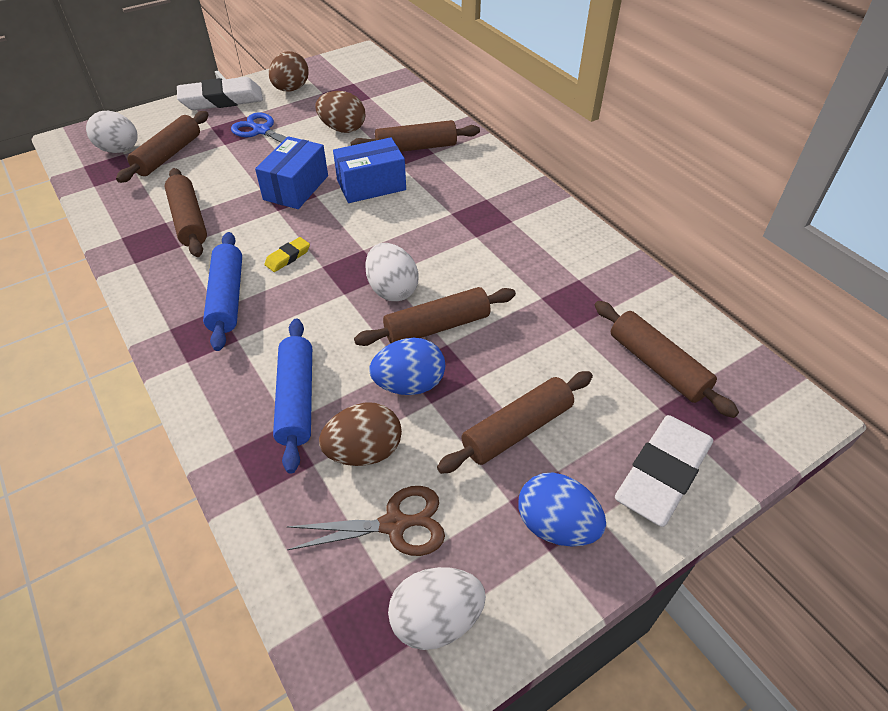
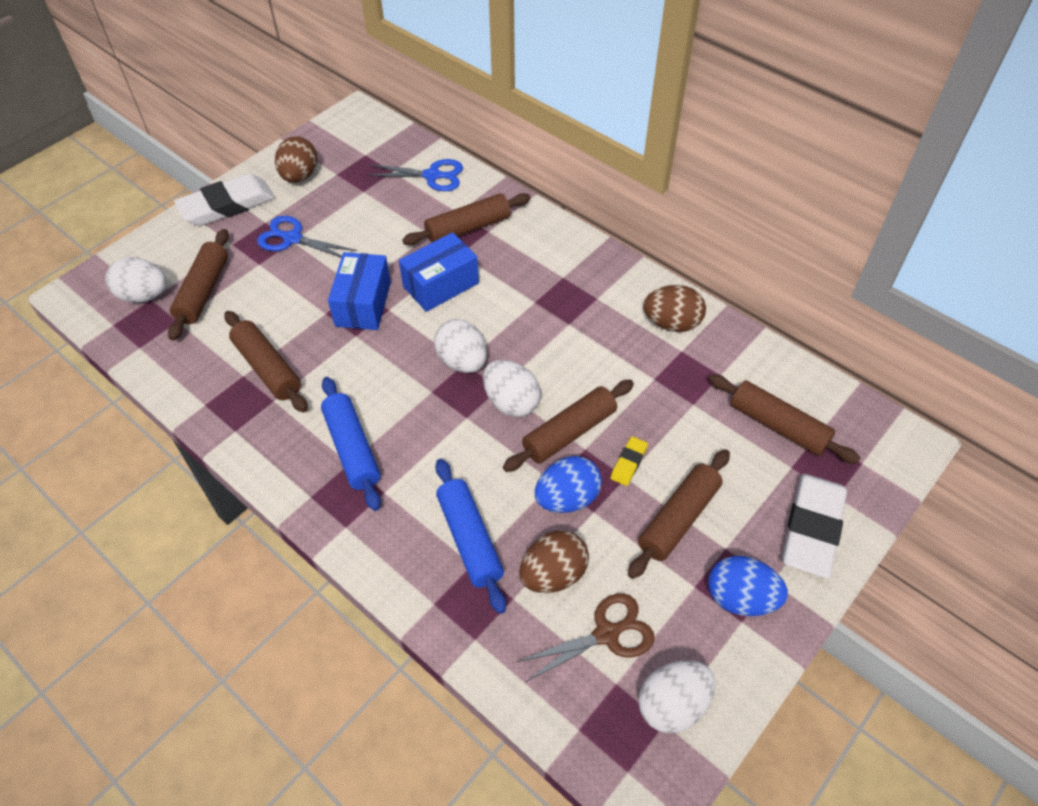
camera: 15 degrees left, 5 degrees up
(288, 257) = (392, 389): yellow eraser -> yellow eraser (629, 463)
(343, 129) = (380, 219): brown egg -> brown egg (671, 323)
(362, 248) = (462, 361): none -> white egg
(402, 105) = (432, 176): none -> blue scissors

